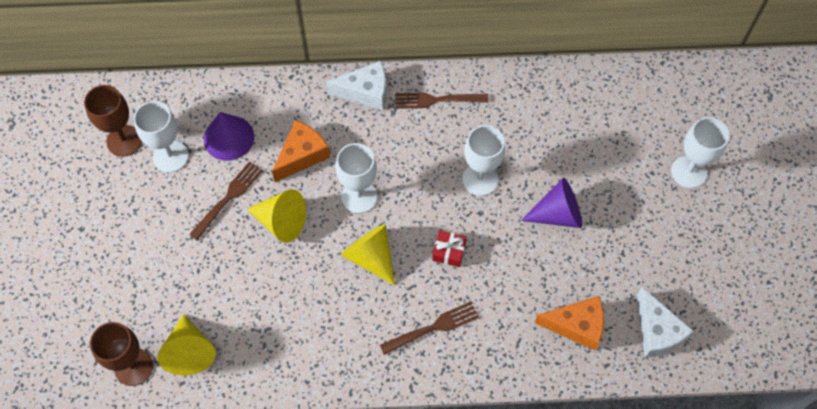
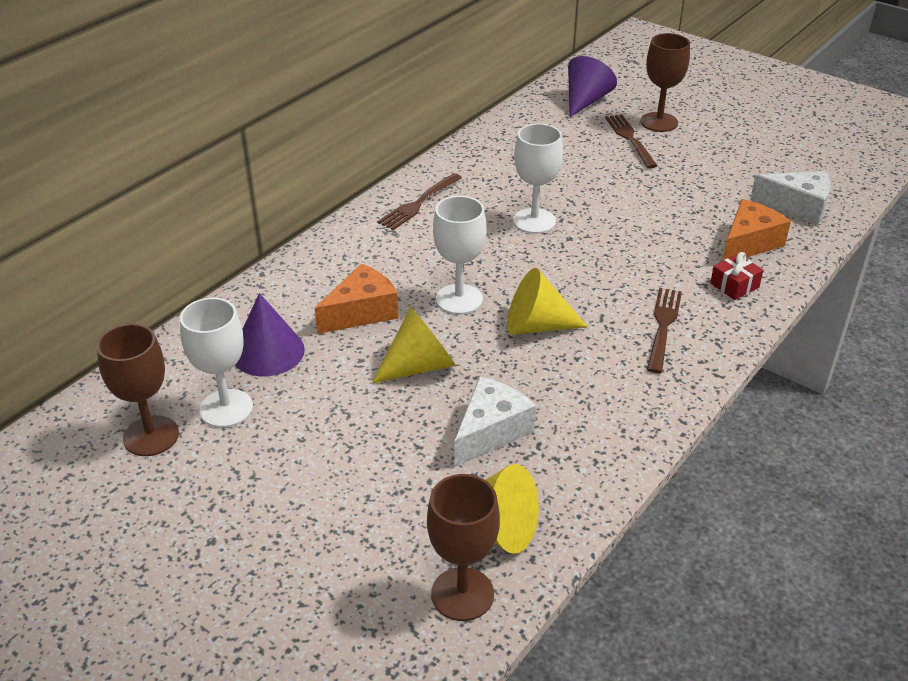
camera: 50 degrees left, 25 degrees down
(228, 198) = (340, 390): brown fork -> brown fork (630, 139)
(302, 155) = (362, 312): orange cheese -> orange cheese turned 60 degrees clockwise
(365, 92) = (349, 238): white cheese -> white cheese (491, 431)
(449, 252) = (589, 275): red gift -> red gift (734, 285)
(558, 214) = (622, 199): purple cone -> purple cone (585, 101)
(688, 172) = (659, 122): white goblet -> brown goblet

